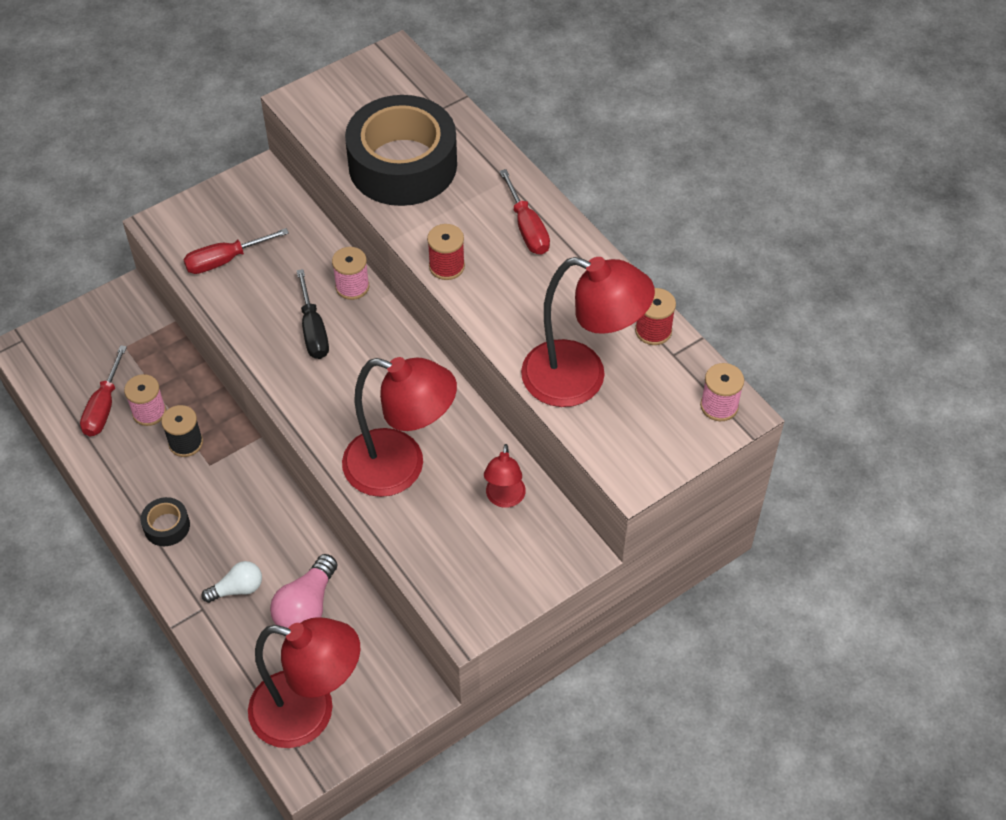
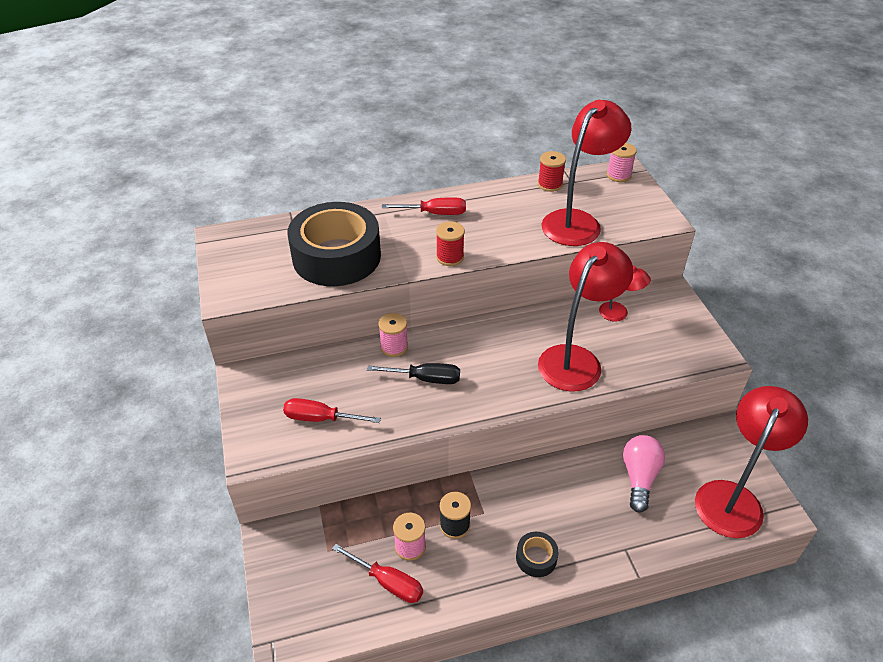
camera: 70 degrees left, 10 degrees down
(225, 260) = (321, 418): red screwdriver -> red screwdriver turned 105 degrees clockwise
(237, 589) = (612, 520): white light bulb -> none
(306, 607) = (639, 478): pink light bulb -> pink light bulb turned 120 degrees counterclockwise

